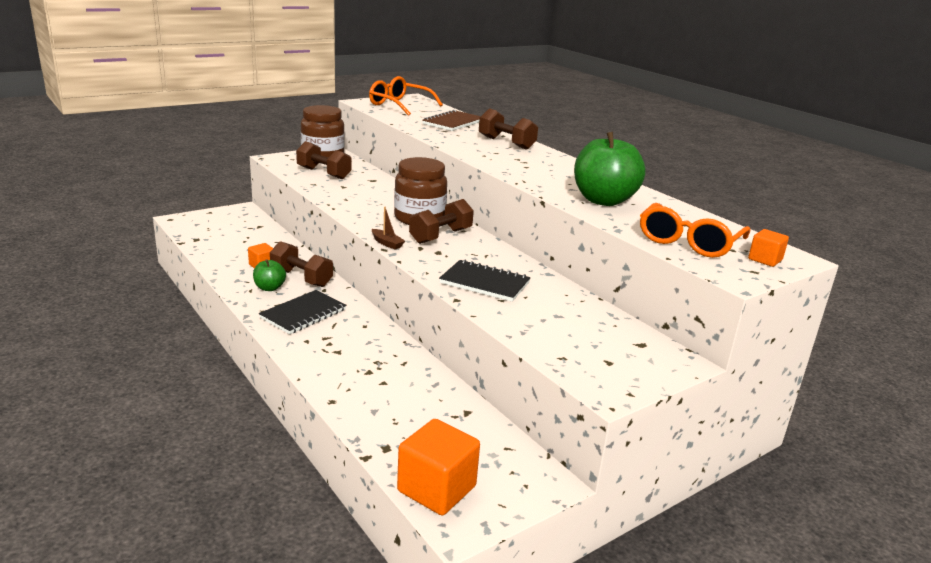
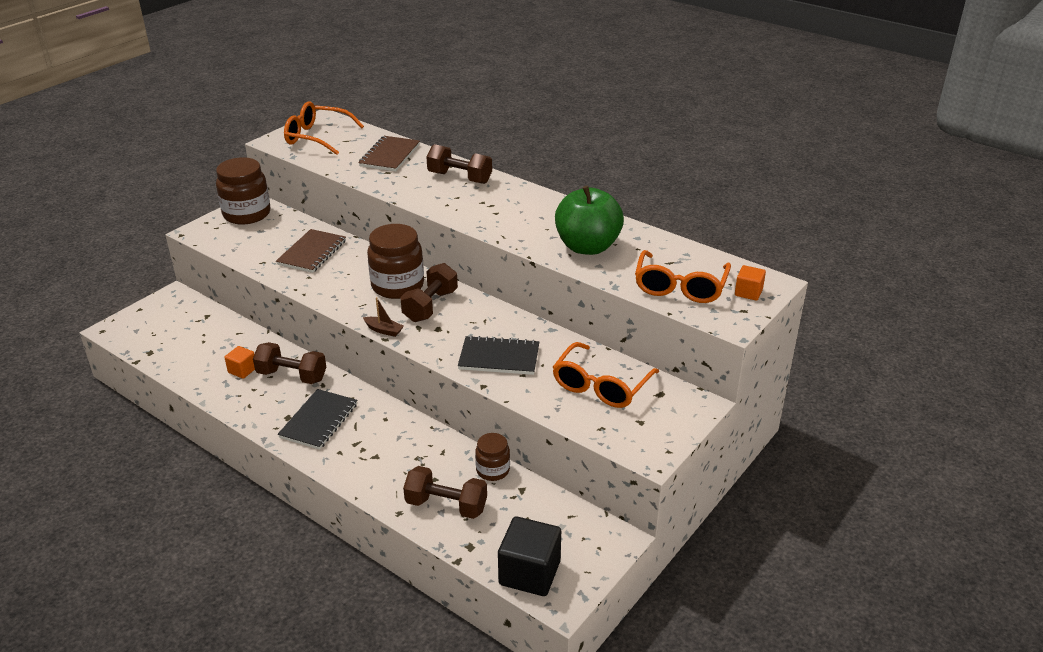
camera: 15 degrees left, 10 degrees up
(269, 288) = (267, 397): green apple -> none
(324, 173) = (264, 242): brown dumbbell -> brown dumbbell (446, 505)
(359, 186) = (312, 253): none -> brown notebook
(436, 489) = (529, 573): orange cube -> black cube
(445, 389) = (493, 470): none -> brown jar
(578, 325) = (600, 386): none -> orange glasses

